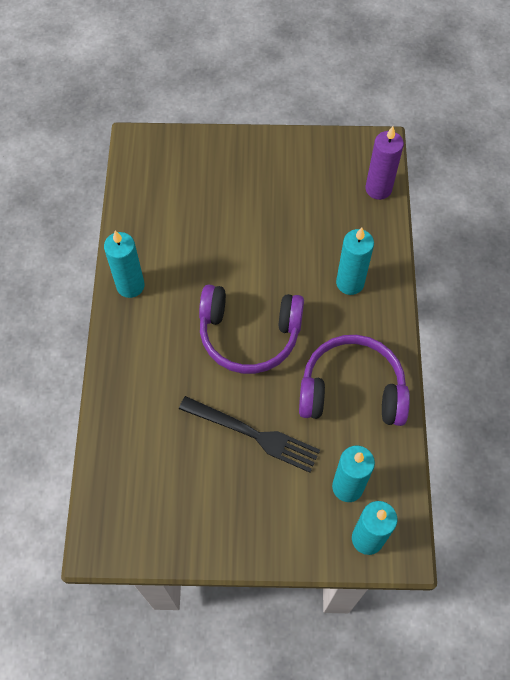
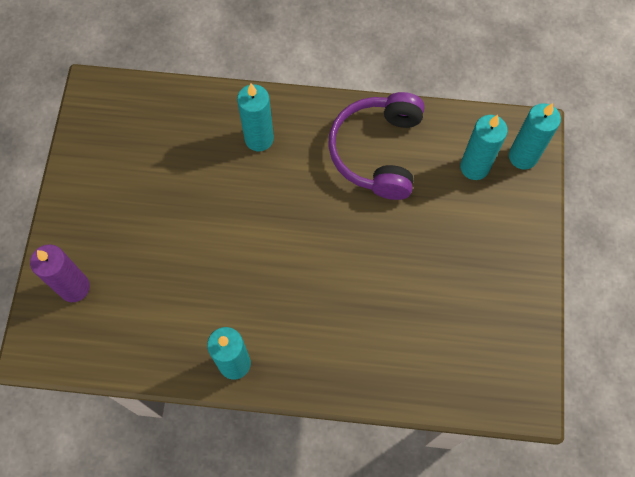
camera: 85 degrees left, 5 degrees up
(249, 334) = (308, 241): purple headphones -> none
(253, 434) = (419, 246): black fork -> none
(378, 189) = (149, 97): purple candle -> purple candle (74, 287)

